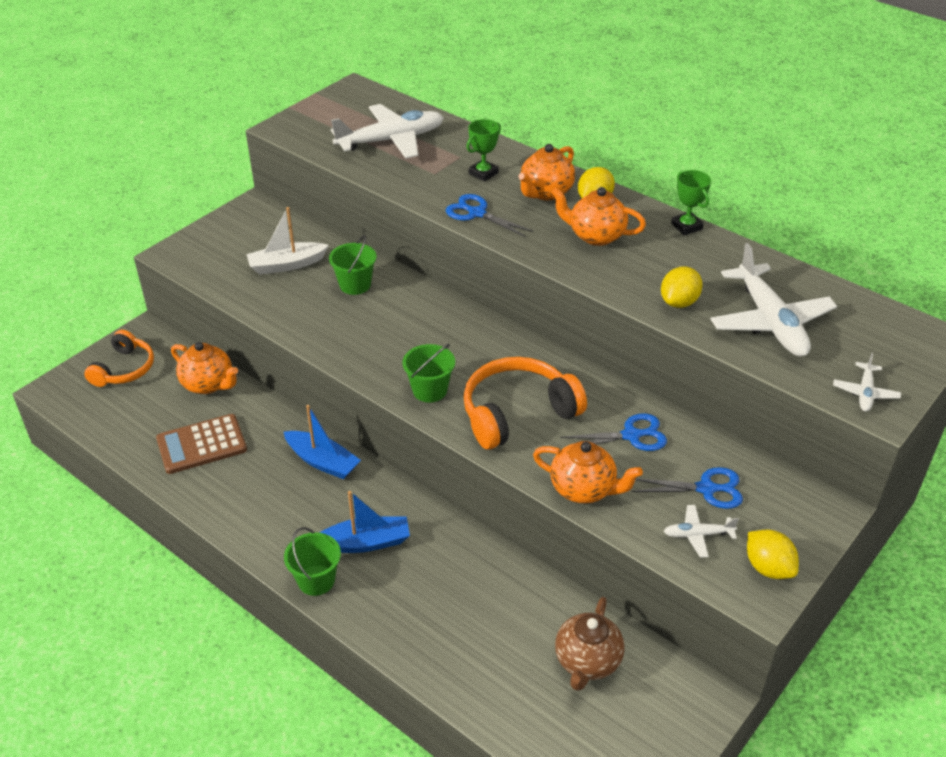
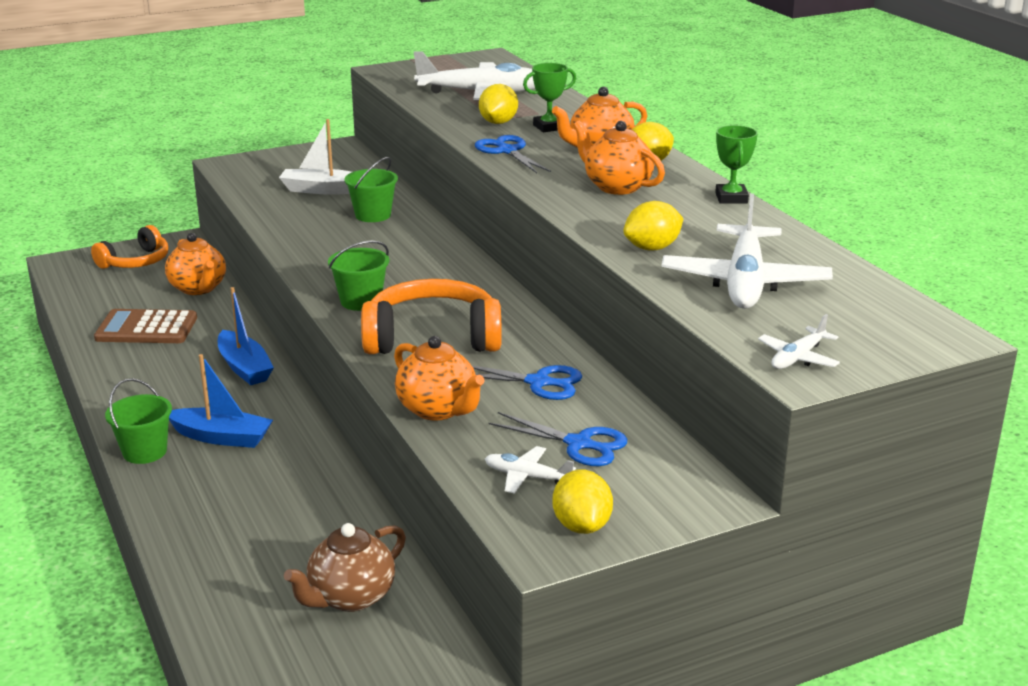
camera: 25 degrees right, 15 degrees down
(438, 177) = (498, 122): none -> yellow lemon

